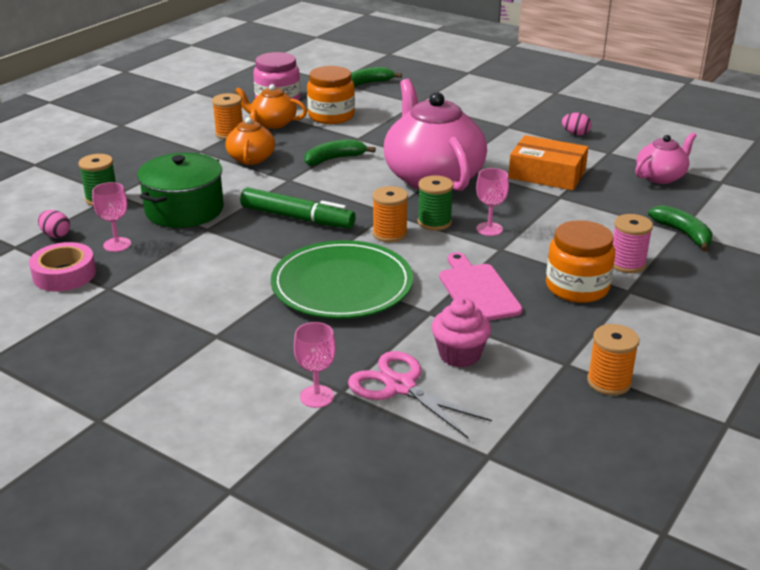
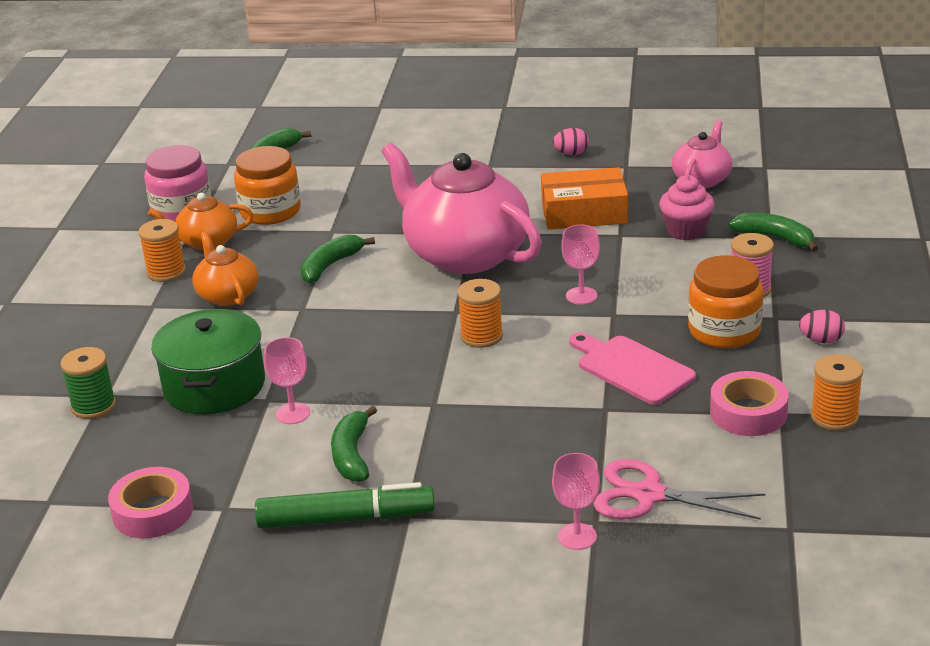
camera: 25 degrees left, 0 degrees up
(56, 235) = (86, 470): pink egg -> pink egg (821, 340)
(117, 244) = (178, 455): pink goblet -> pink goblet (293, 413)
(222, 282) = (352, 455): none -> green banana
(297, 218) = (360, 352): green marker -> green marker (346, 519)
(342, 285) = (486, 411): green plate -> none
(434, 222) = (517, 307): green spool -> none
(459, 355) = (675, 442): pink cupcake -> pink cupcake (686, 231)
(539, 354) = (748, 413): none -> pink tape

